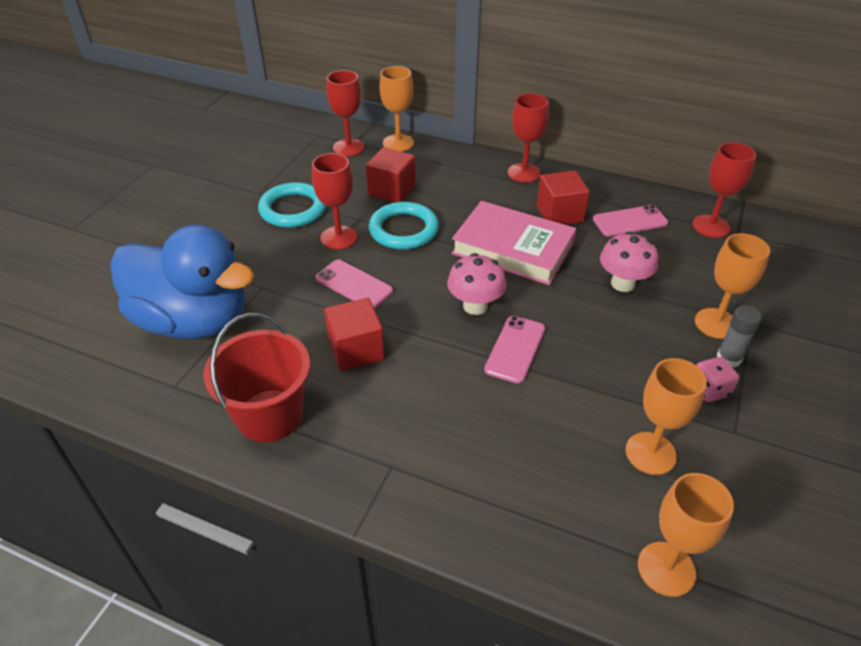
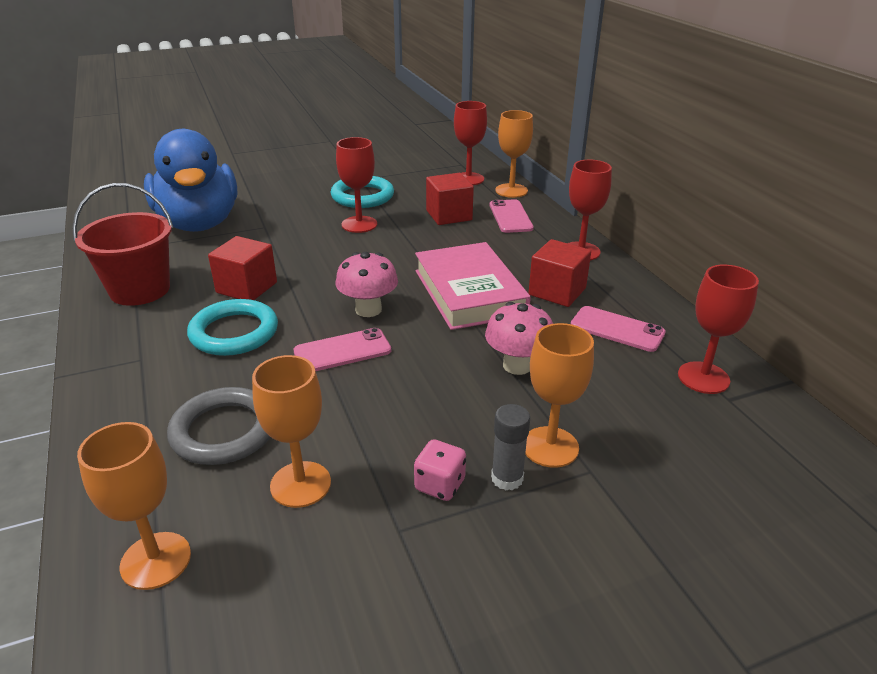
camera: 45 degrees right, 10 degrees down
(354, 284) = (316, 253): pink phone -> pink phone (510, 217)
(403, 230) = (410, 241): turquoise ring -> turquoise ring (234, 332)
(550, 462) = (224, 431): none -> grey ring

